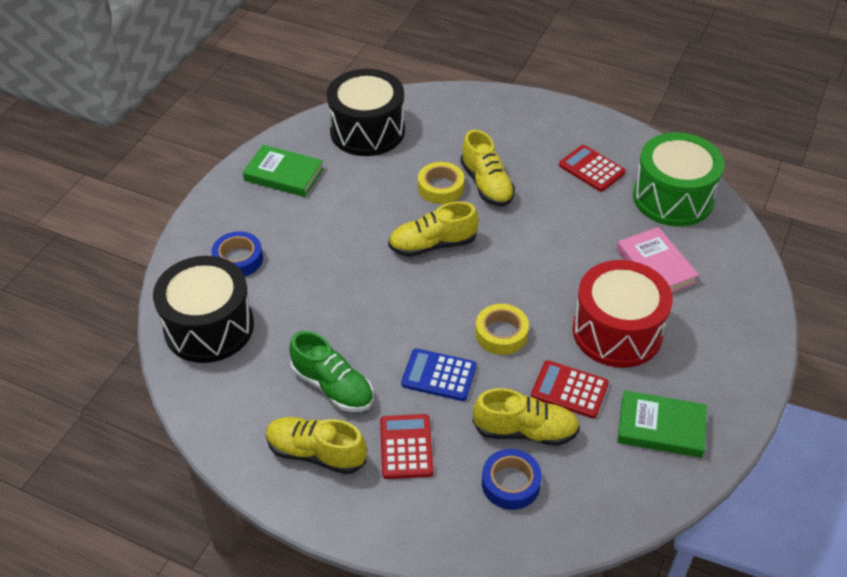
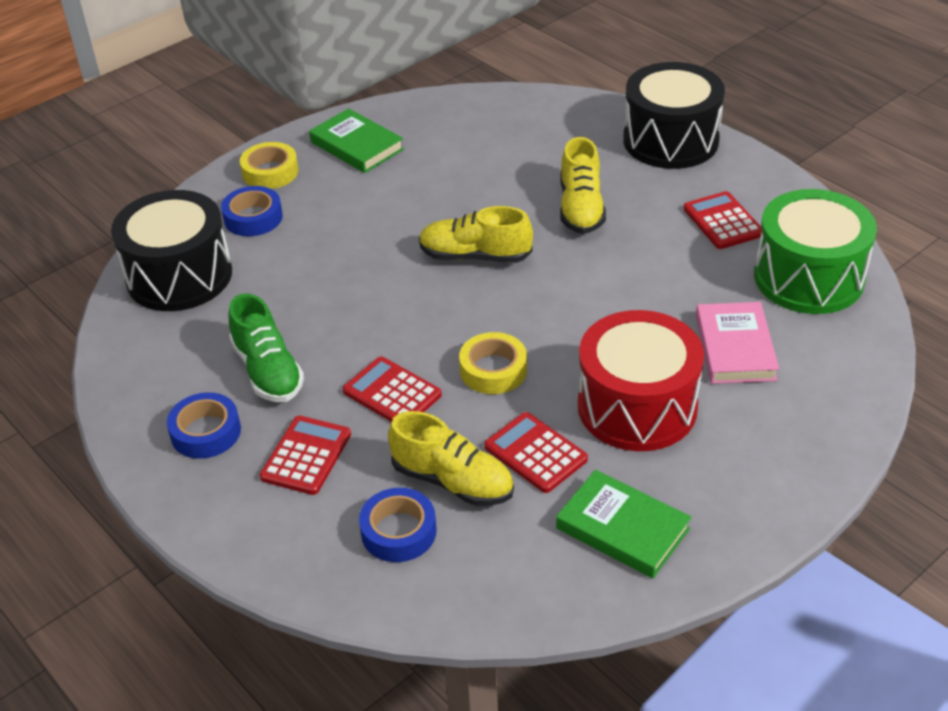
camera: 25 degrees right, 5 degrees down
(316, 453) = (206, 432): yellow shoe -> blue tape
(367, 131) = (478, 122): black drum -> black drum (670, 140)
(439, 375) = (392, 393): blue calculator -> red calculator
(441, 188) = (524, 199): yellow tape -> yellow tape (270, 172)

